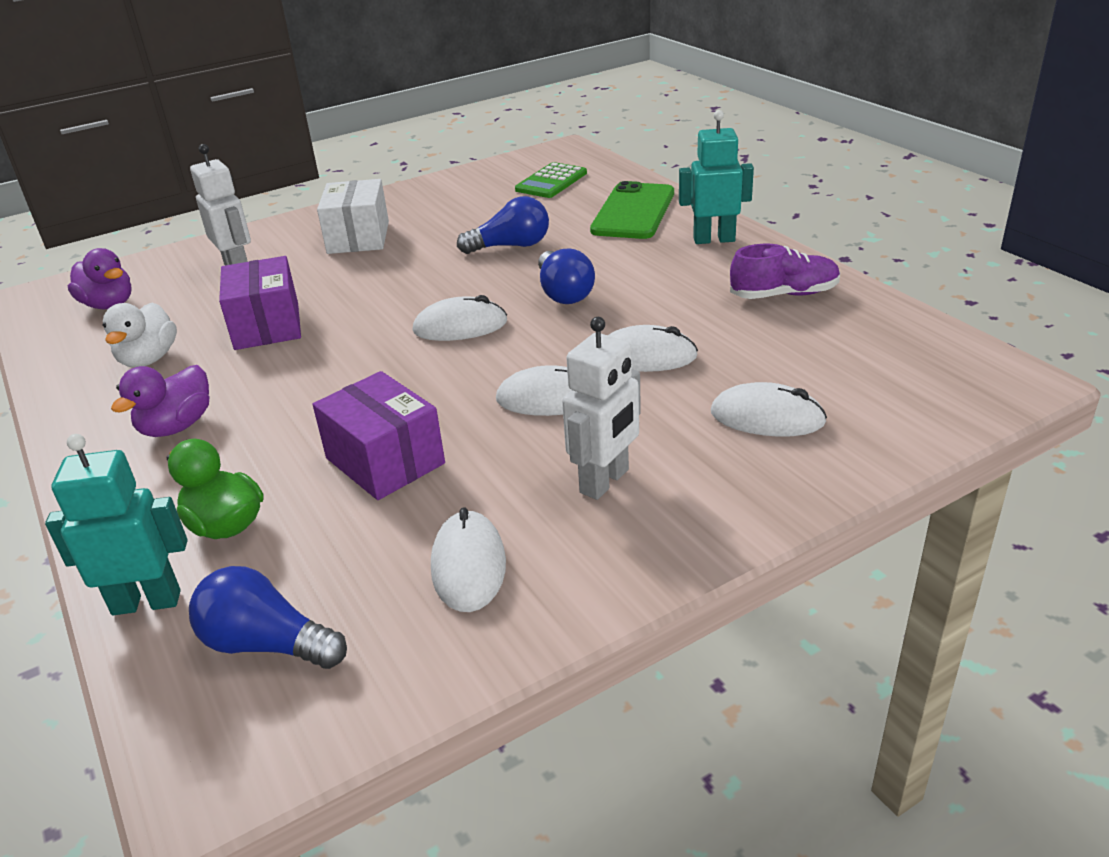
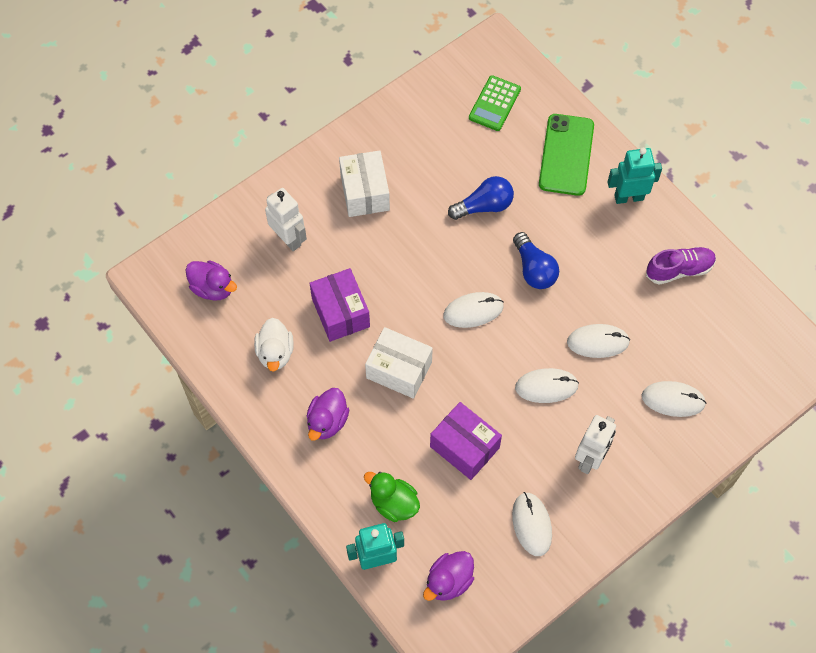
camera: 10 degrees left, 30 degrees up
(267, 644) = (448, 581): blue light bulb -> purple duck
(320, 378) = (399, 370): none -> white box

